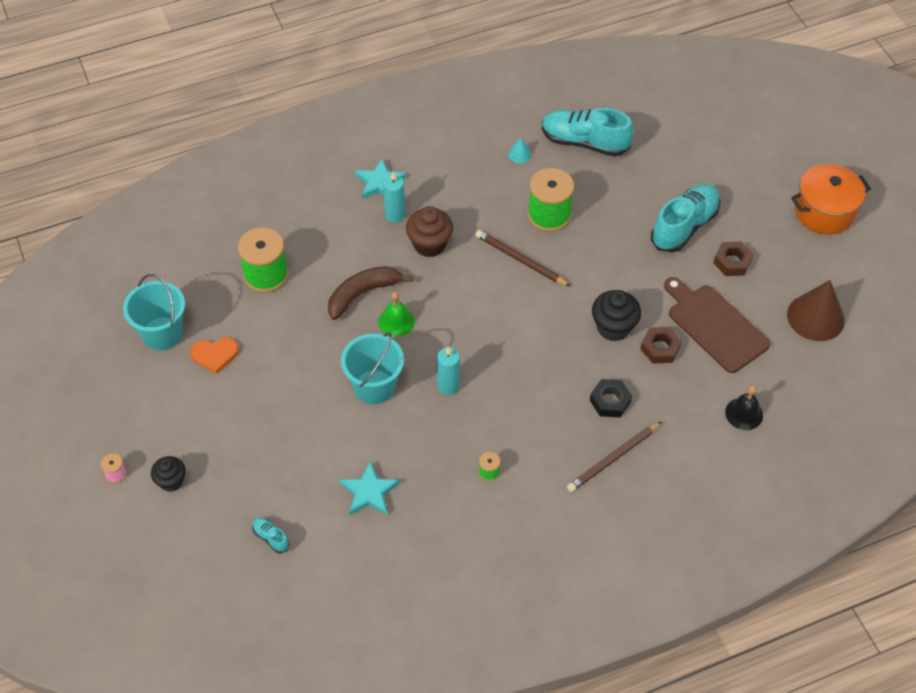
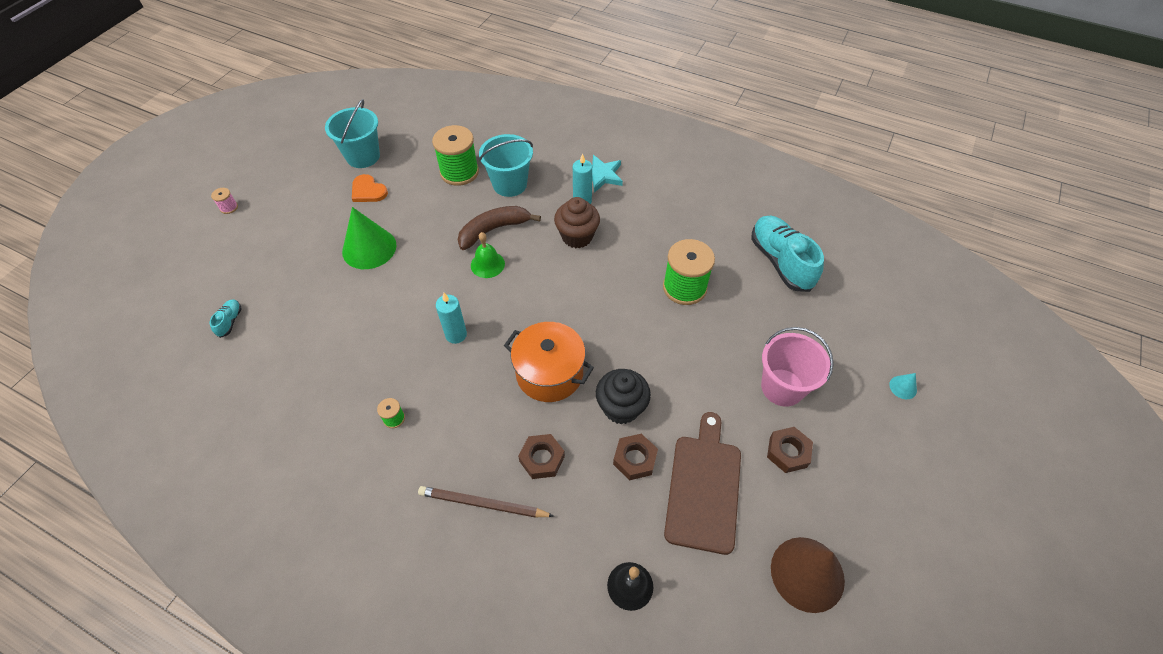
camera: 50 degrees right, 0 degrees up
(171, 481) = (242, 237): black cupcake -> none
(289, 392) = (369, 248): none -> green cone
(362, 294) = (493, 230): brown banana -> brown banana turned 45 degrees counterclockwise
(369, 492) = (314, 352): turquoise star -> none
(374, 387) = (415, 291): turquoise bucket -> turquoise bucket (509, 184)
(519, 154) = (720, 231): turquoise cone -> turquoise cone (903, 387)
(520, 260) = (621, 299): brown pencil -> none
(610, 401) = (542, 459): black nut -> brown nut
(684, 226) = (782, 387): turquoise shoe -> pink bucket
(824, 212) = (935, 492): orange pot -> orange pot (549, 373)

